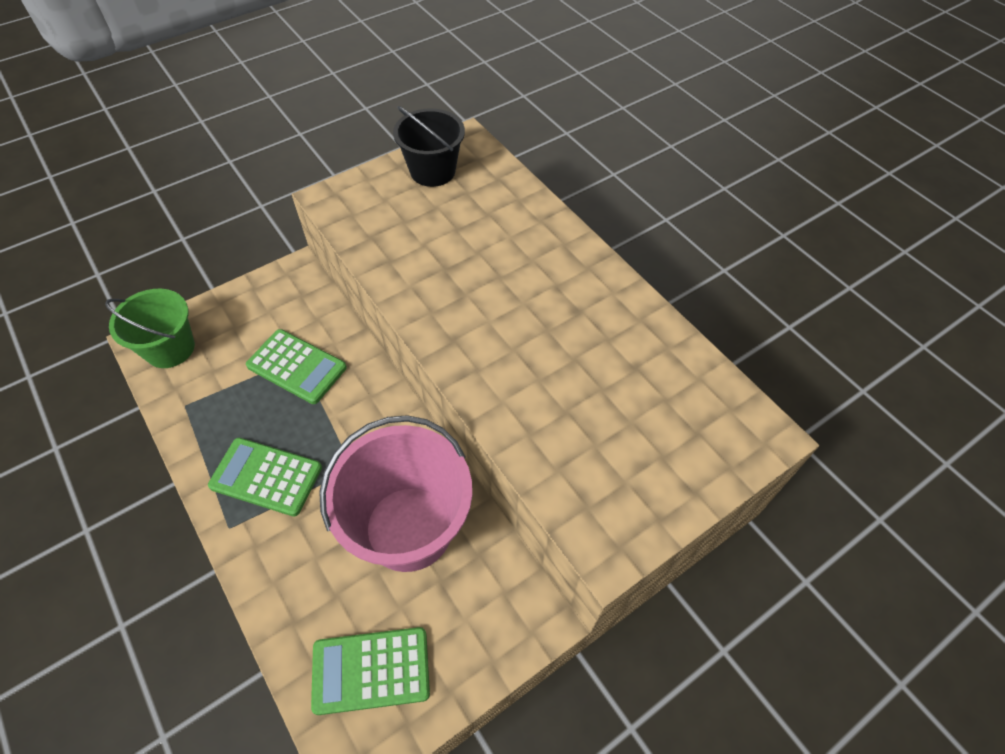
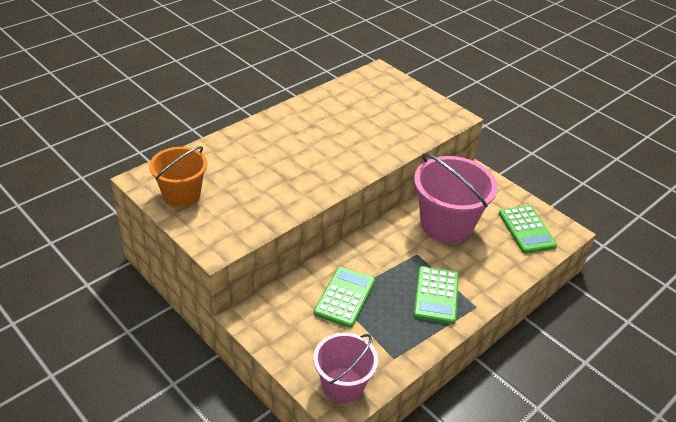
camera: 100 degrees left, 15 degrees down
(170, 348) = (343, 385): green bucket -> pink bucket
(432, 171) = (181, 194): black bucket -> orange bucket

